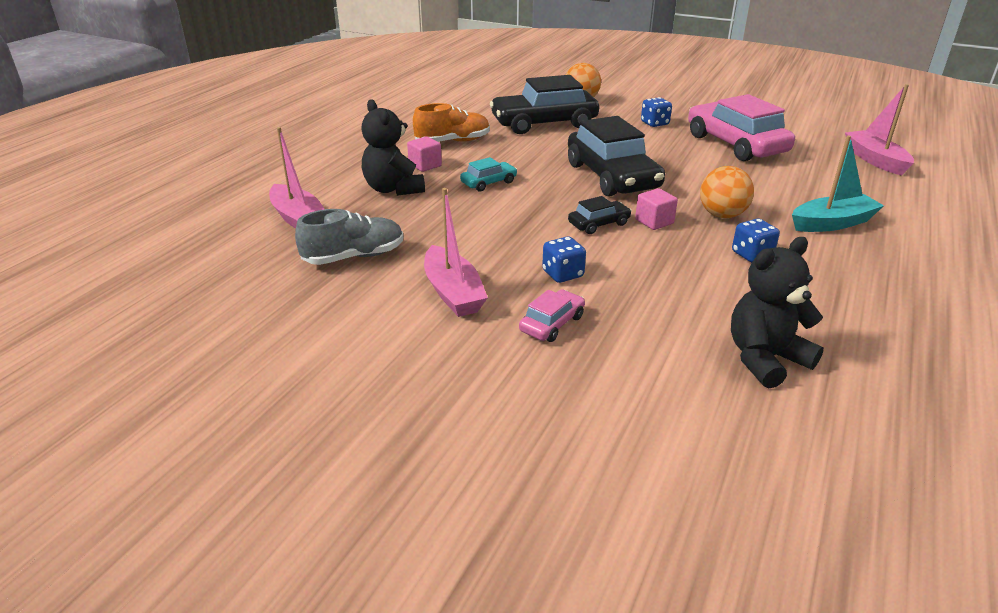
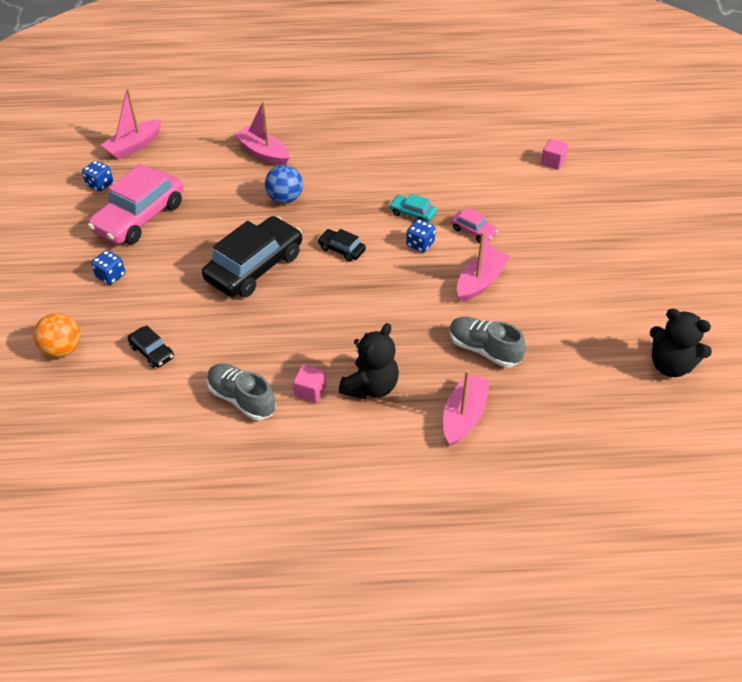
camera: 120 degrees left, 15 degrees up
(453, 141) = (242, 399): orange shoe -> grey shoe
(488, 183) = (316, 333): turquoise car -> turquoise car (412, 213)
(544, 123) = (152, 352): black car -> black car, size x0.46
(552, 324) = (473, 231): pink car -> pink car turned 150 degrees counterclockwise
(654, 221) = (318, 225): pink cube -> pink cube (552, 162)
(722, 215) = (285, 198): orange ball -> blue ball
(752, 255) = (333, 177): blue dice -> blue dice (100, 184)
(765, 359) = (438, 156): black teddy bear -> black teddy bear (670, 365)
(832, 223) = (263, 153): turquoise boat -> pink boat

